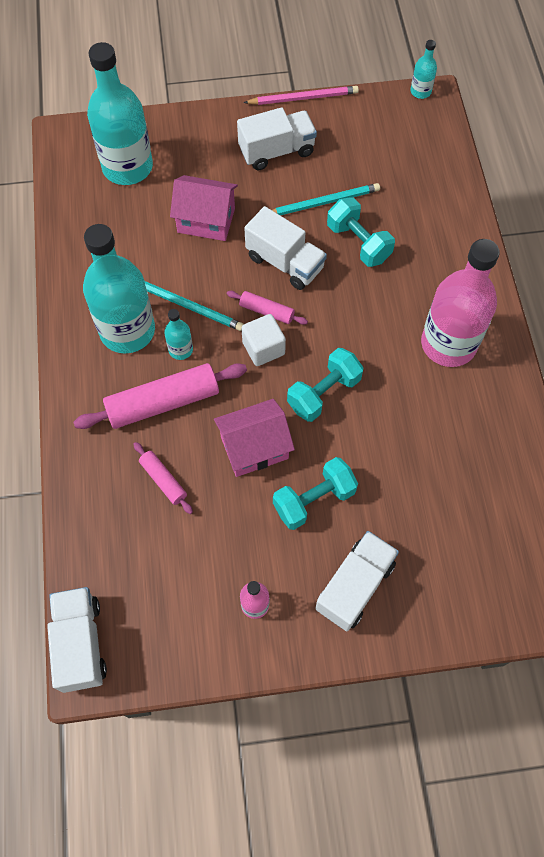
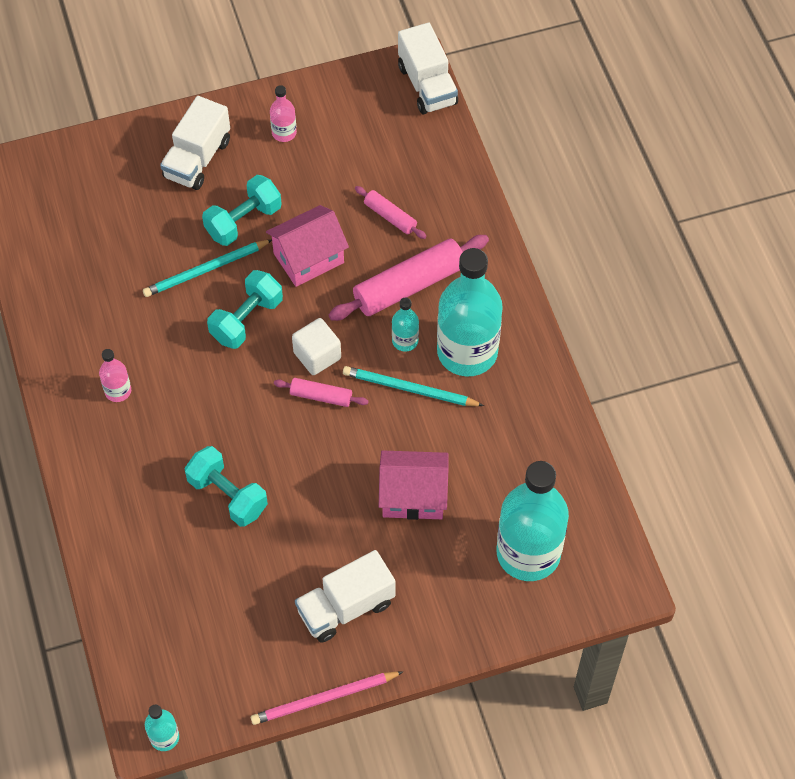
camera: 170 degrees right, 5 degrees down
(285, 262) = (310, 457): white truck -> none
(323, 202) = (276, 542): turquoise pencil -> turquoise pencil (205, 270)
(448, 344) = (118, 391): pink bottle -> pink bottle, size x0.44

